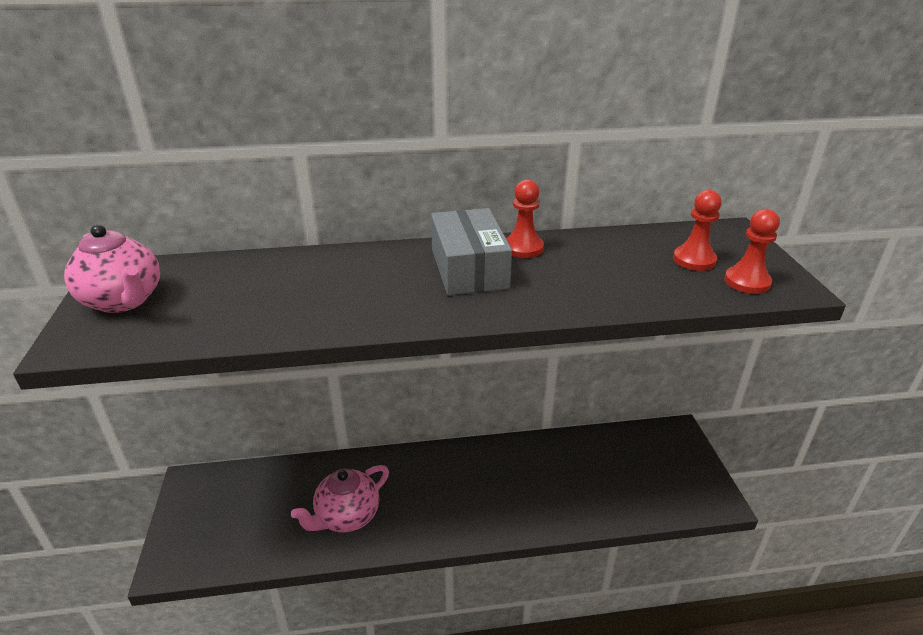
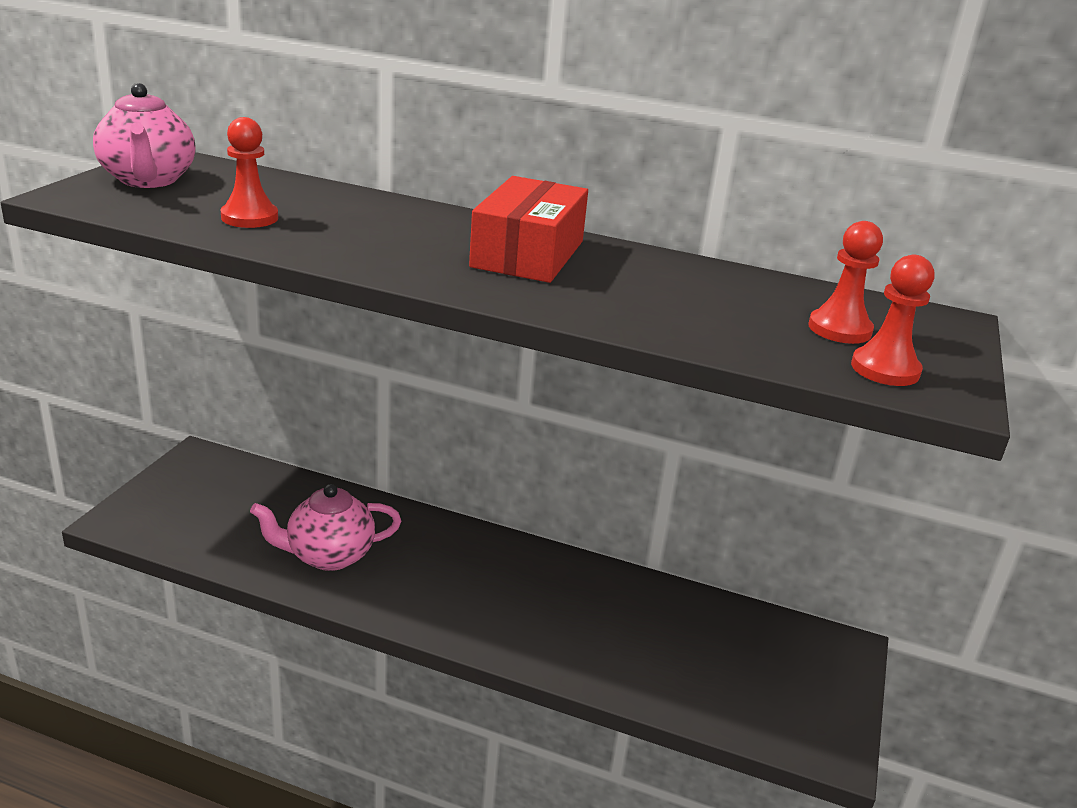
camera: 25 degrees right, 5 degrees down
(469, 268) = (527, 254): grey box -> red box
(523, 248) = (621, 256): red pawn -> red pawn (249, 218)

